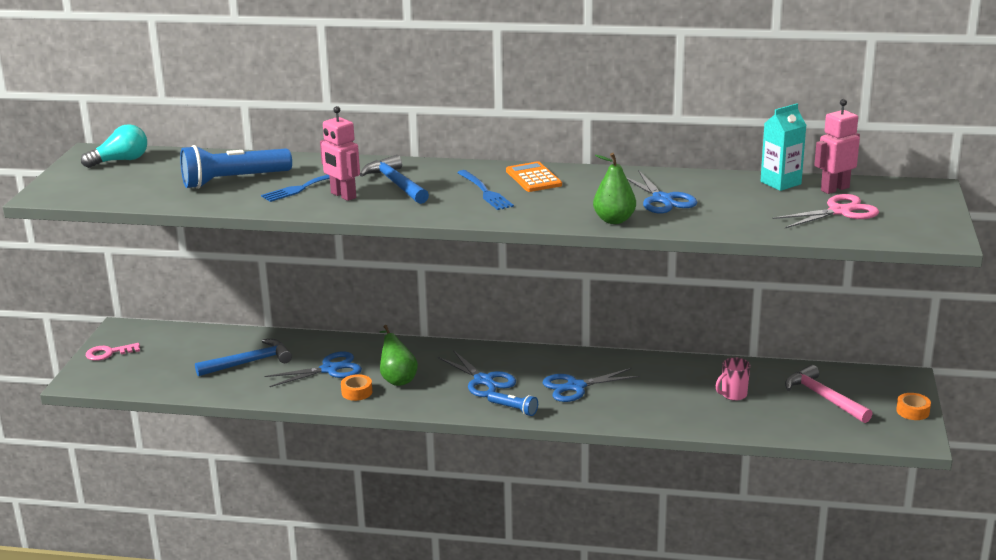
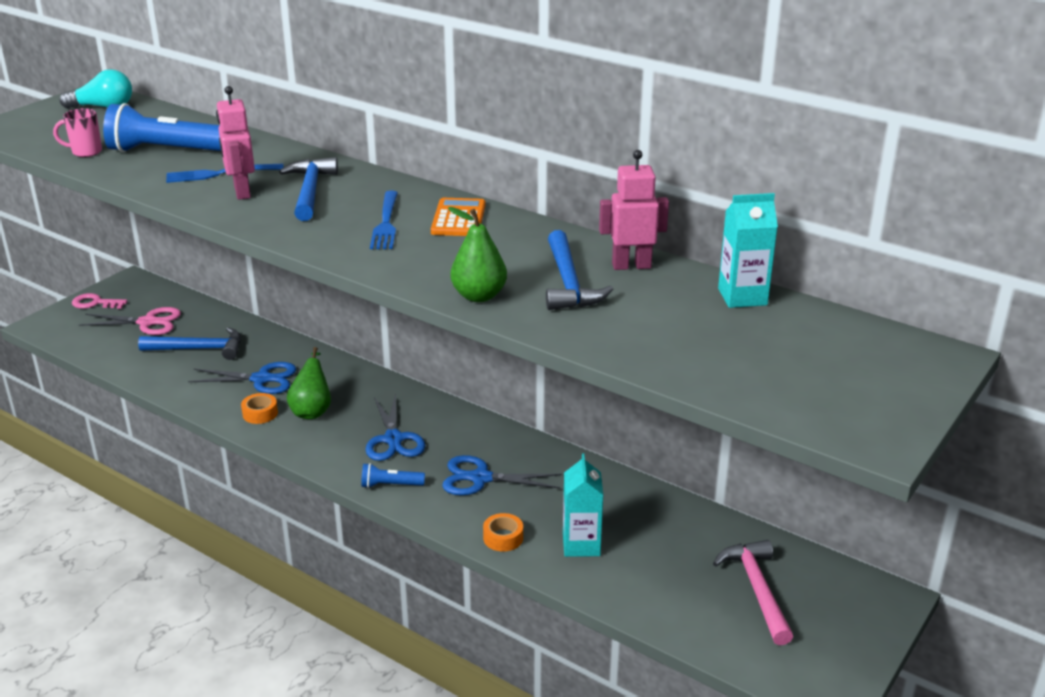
camera: 25 degrees right, 5 degrees up
(514, 409) = (390, 485): blue flashlight -> blue flashlight turned 120 degrees clockwise
(662, 199) = (568, 283): blue scissors -> blue hammer
(687, 405) = (581, 544): none -> turquoise carton
(733, 395) = (648, 548): pink mug -> pink mug (85, 152)
(834, 189) = (804, 323): pink robot -> pink robot (631, 265)
(839, 211) = (774, 359): pink scissors -> pink scissors (147, 322)
(912, 411) = (858, 650): orange tape -> orange tape (503, 538)

